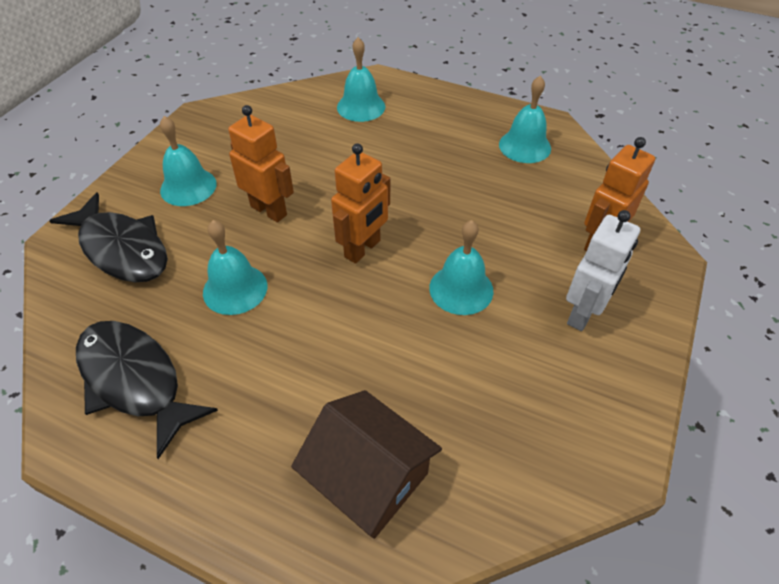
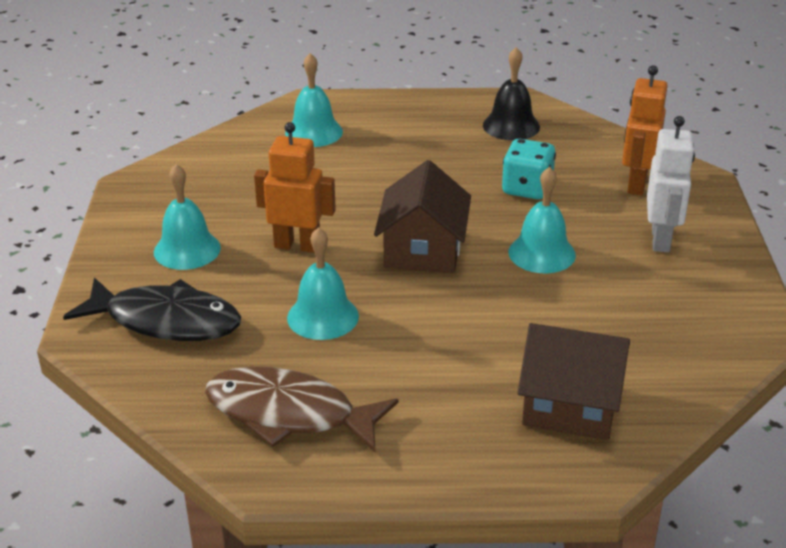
camera: 25 degrees left, 15 degrees down
(135, 380) = (289, 414): black fish -> brown fish
(363, 249) = (423, 249): orange robot -> brown house
(495, 215) = (527, 189): none -> turquoise dice
(524, 146) = (511, 126): turquoise bell -> black bell

